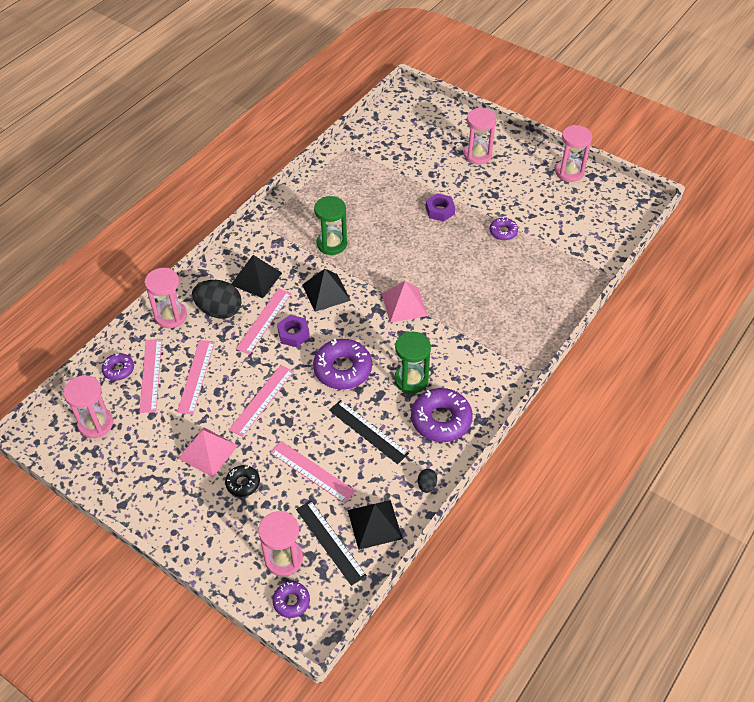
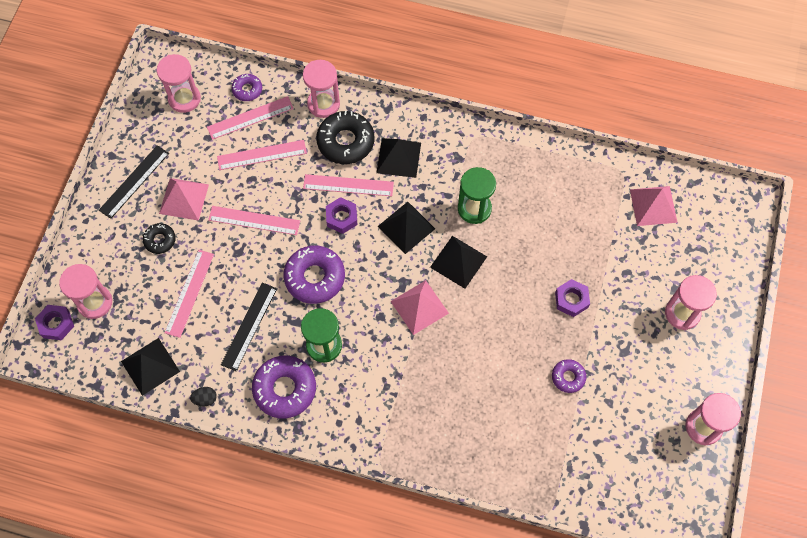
camera: 70 degrees right, 15 degrees up
(219, 310) = (345, 142): black egg -> black donut
(291, 601) = (56, 324): purple donut -> purple nut
(330, 542) = (121, 335): black ruler -> black ruler (134, 181)
(375, 268) = (458, 261): none -> black pyramid
(383, 142) = (653, 205): none -> pink pyramid

